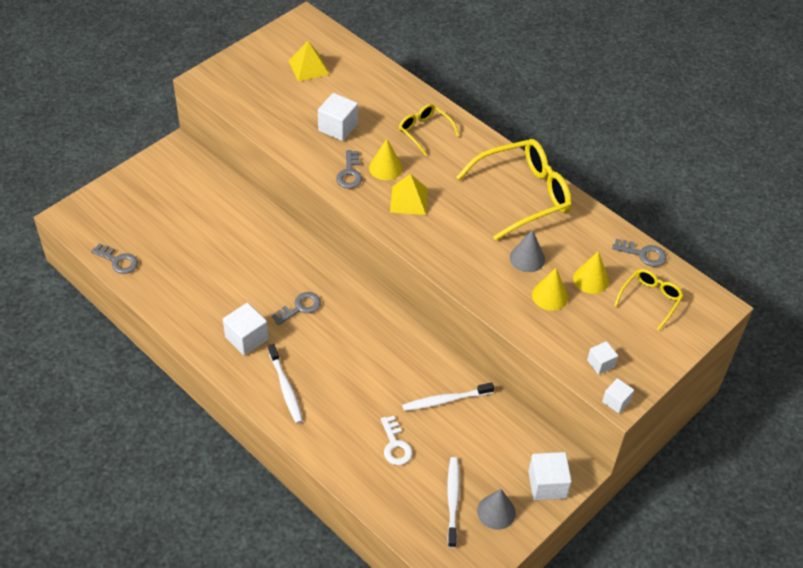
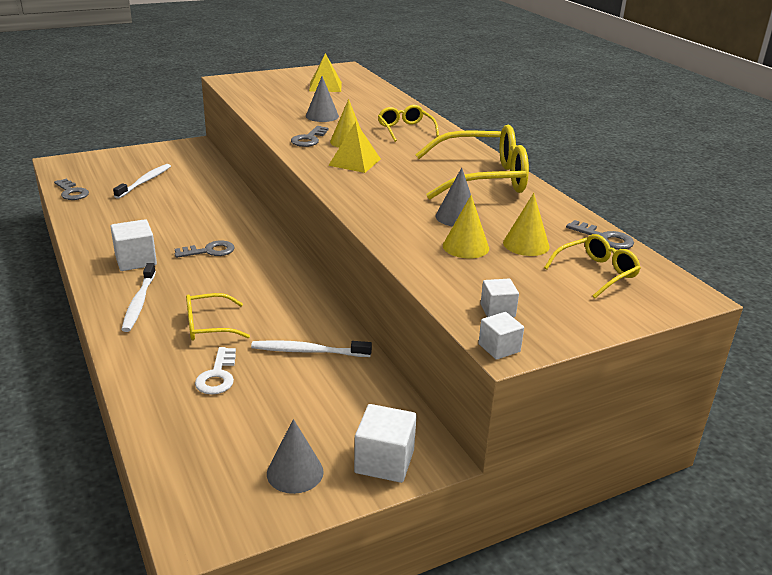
camera: 20 degrees right, 20 degrees down
(338, 127) = (322, 116): white cube -> grey cone
(356, 396) = (208, 326): none -> yellow glasses
(452, 500) = (246, 445): white toothbrush -> white toothbrush (145, 181)

